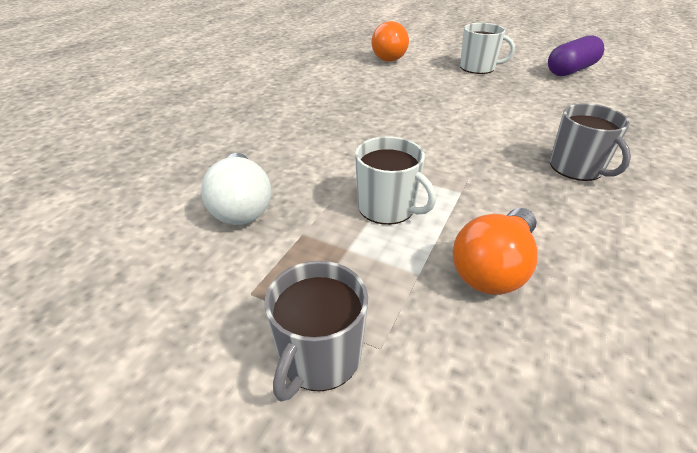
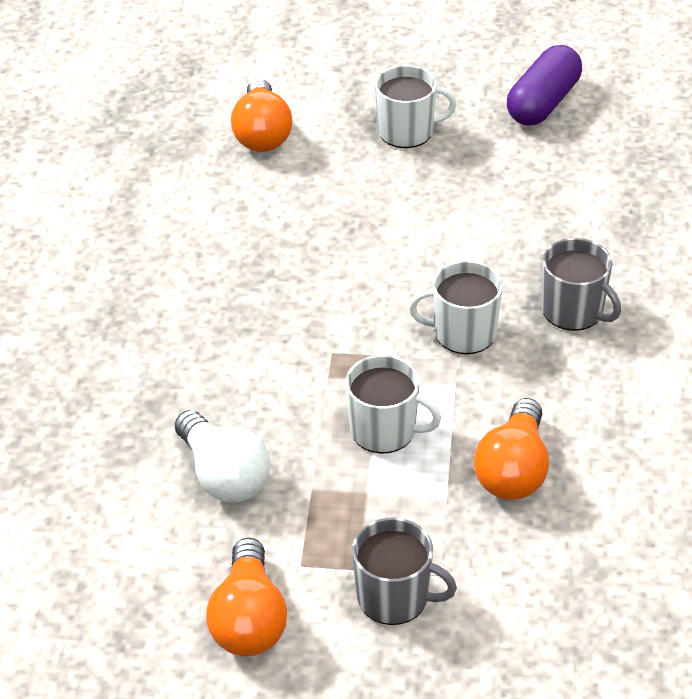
camera: 20 degrees left, 5 degrees up
(164, 330) = (249, 619): none -> orange light bulb
(319, 357) = (395, 597): grey mug -> grey mug turned 75 degrees counterclockwise
(479, 162) = (463, 333): none -> white mug

